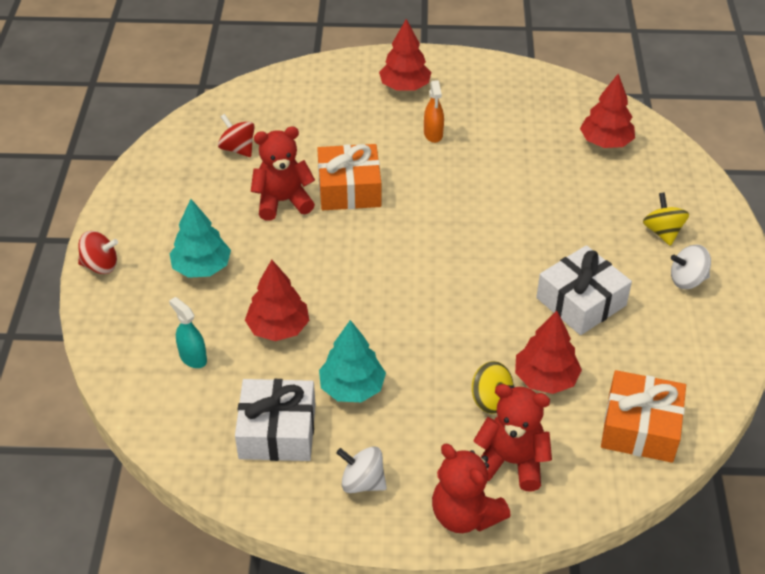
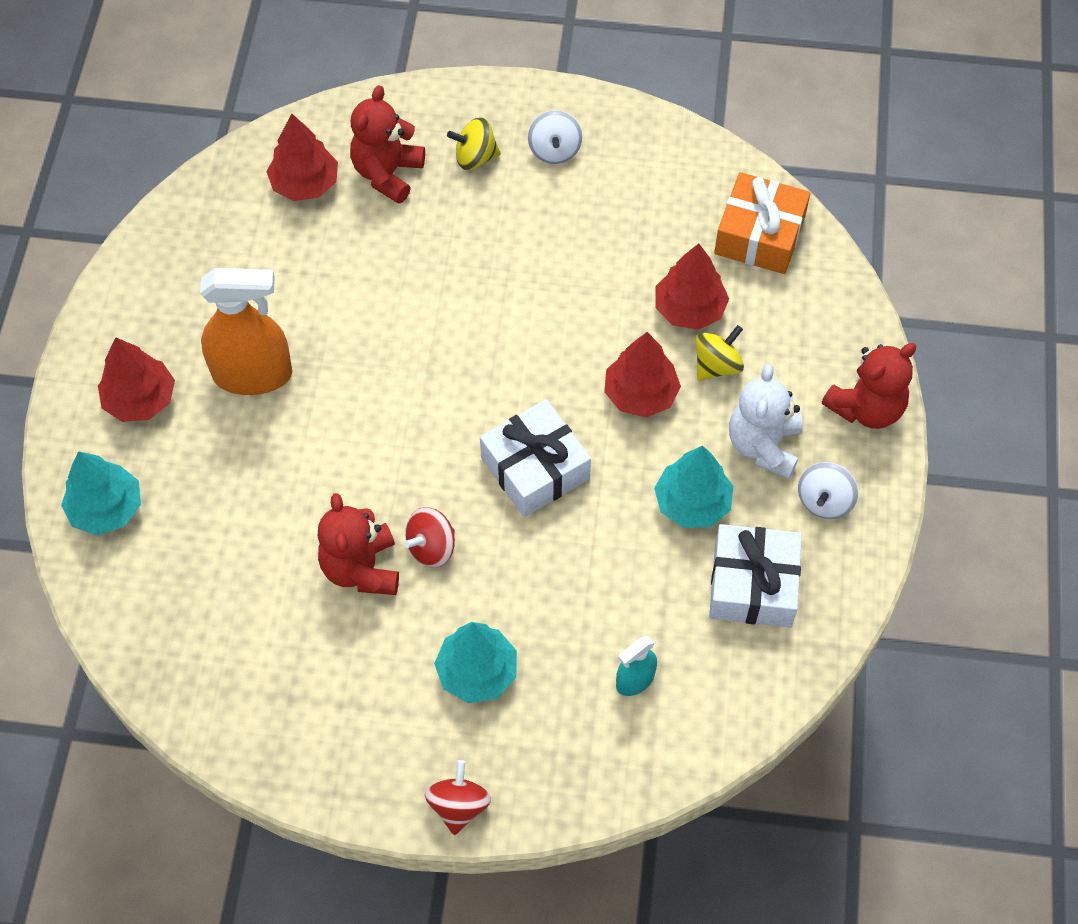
camera: 85 degrees left, 15 degrees up
(238, 149) = (239, 626): red spinning top -> red spinning top (431, 547)
(278, 328) = (593, 580): red tree -> red tree (641, 394)
(321, 82) = (106, 509): none -> turquoise tree
(349, 189) = (349, 485): orange gift -> none
(414, 436) = (763, 445): none -> white teddy bear
(433, 134) = (253, 374): orange spray bottle -> orange spray bottle, size x1.98
(511, 462) = (801, 357): red teddy bear -> red teddy bear (387, 173)
(581, 302) = (578, 257): white gift -> white gift (535, 468)

